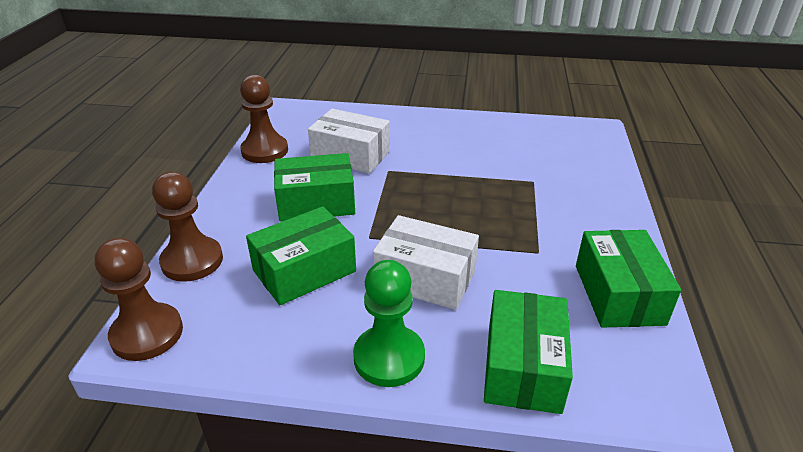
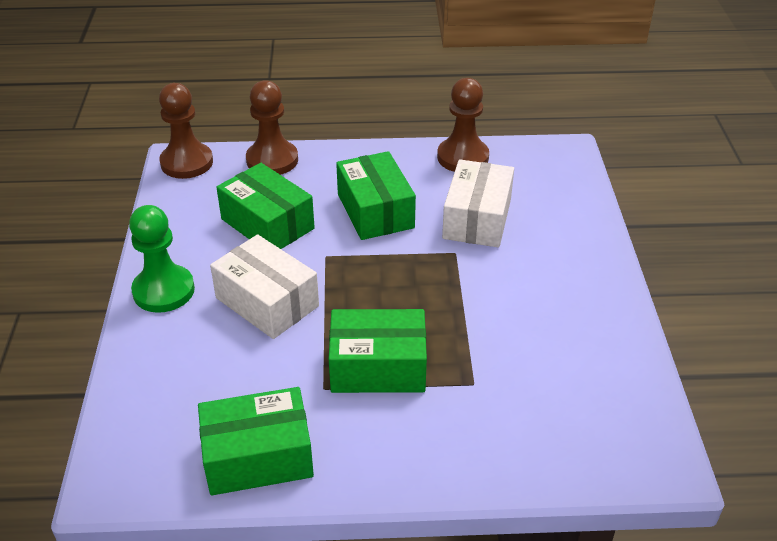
camera: 80 degrees right, 5 degrees up
(425, 278) = (267, 302): white box -> white box turned 60 degrees counterclockwise
(523, 367) = (153, 376): green box -> green box (378, 367)

